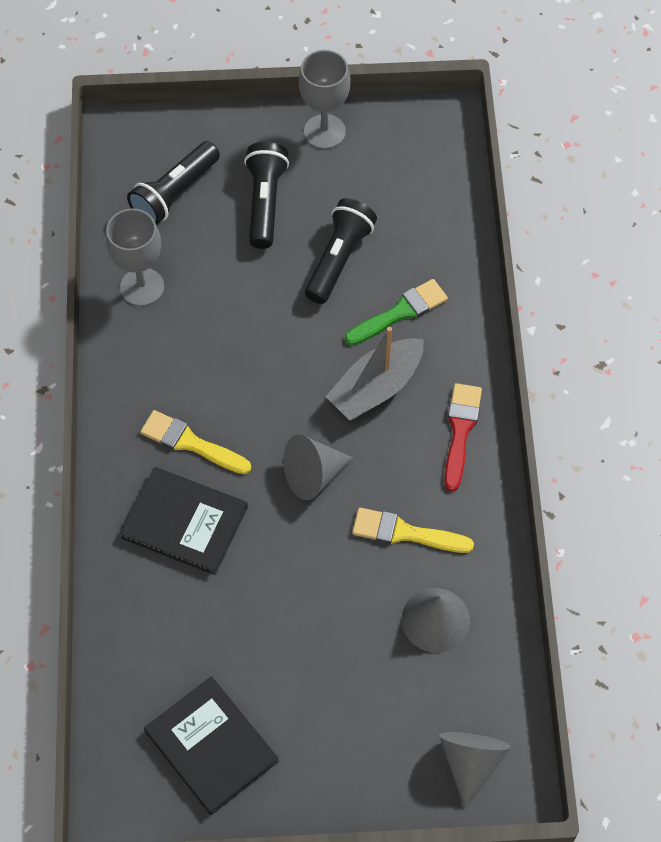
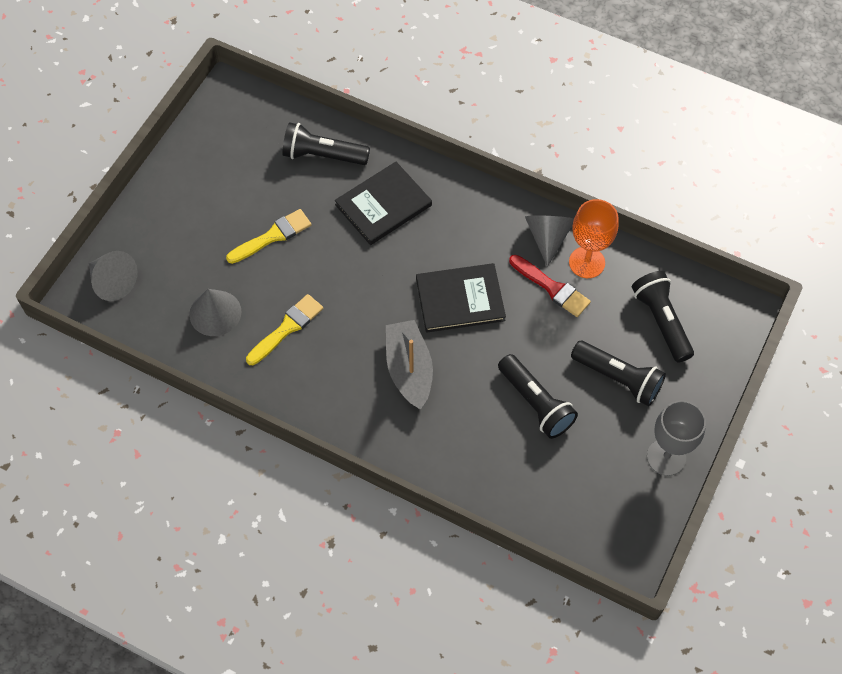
camera: 120 degrees right, 0 degrees up
(142, 287) = (587, 262): grey goblet -> orange goblet
(151, 629) = (323, 155): none -> black flashlight
(190, 443) = (440, 235): yellow brush -> yellow brush (273, 236)
(211, 746) = (227, 152): black book -> black book (460, 299)
(313, 475) = (367, 295): grey cone -> grey cone (548, 237)
(400, 312) = (462, 420): green brush -> none
(460, 431) = (339, 406): red brush -> red brush (552, 288)

